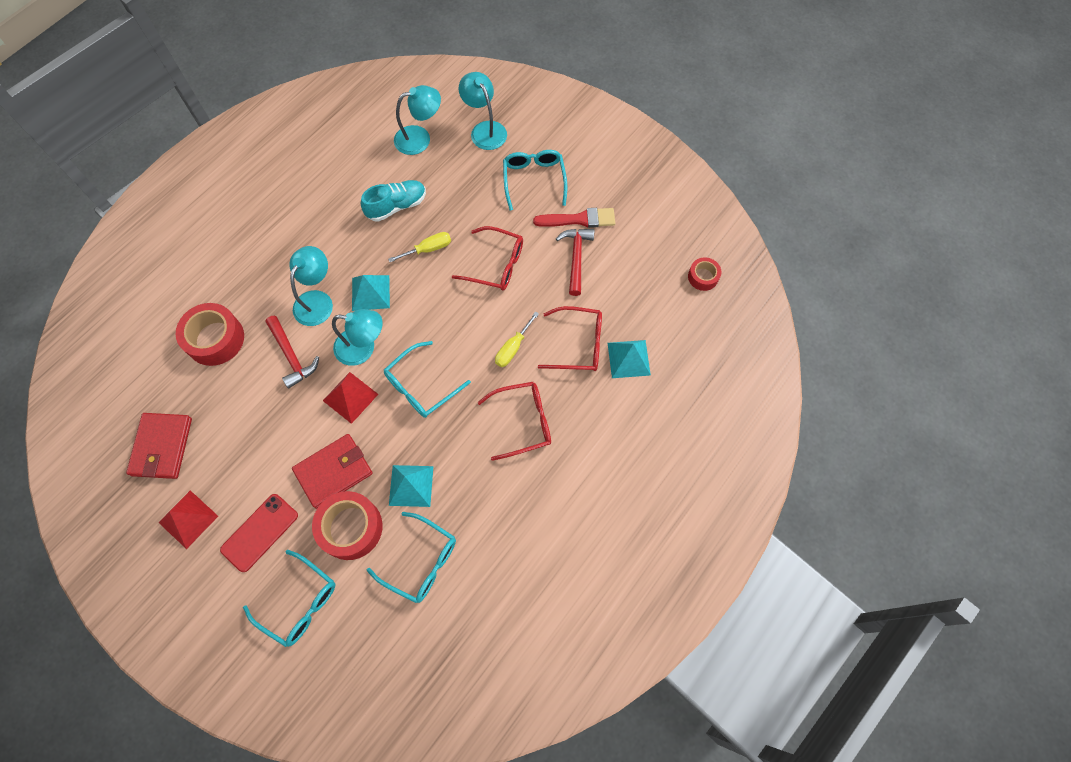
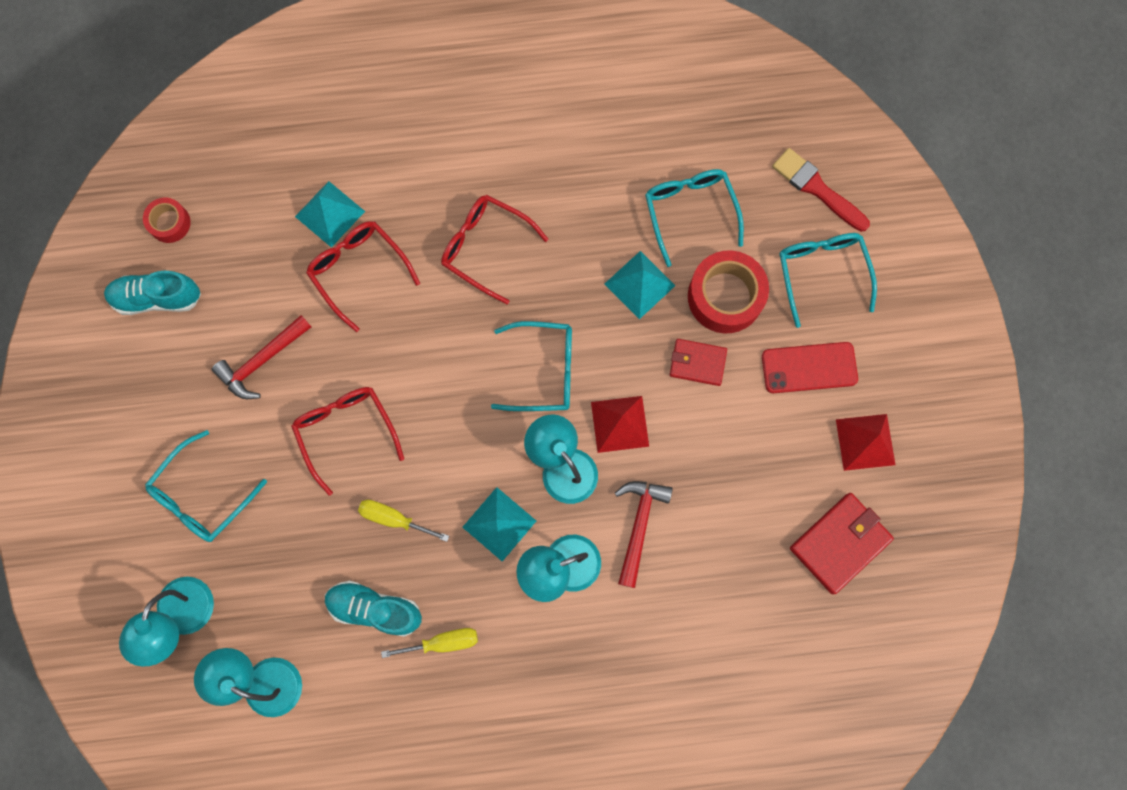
camera: 135 degrees left, 10 degrees up
(215, 339) = (700, 622): red tape -> none
(333, 472) = (697, 363): red wallet -> red wallet, size x0.64
(513, 348) = (422, 326): yellow screwdriver -> yellow screwdriver (443, 642)
(579, 219) = (211, 401): red brush -> red brush (817, 188)
(663, 239) = (157, 298): none -> turquoise shoe

